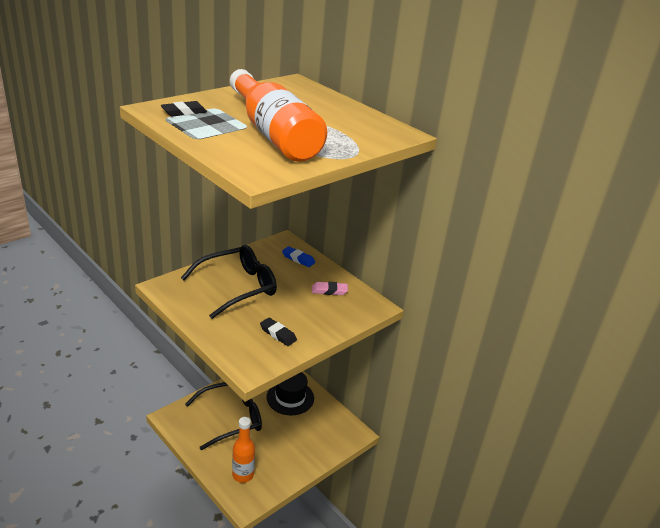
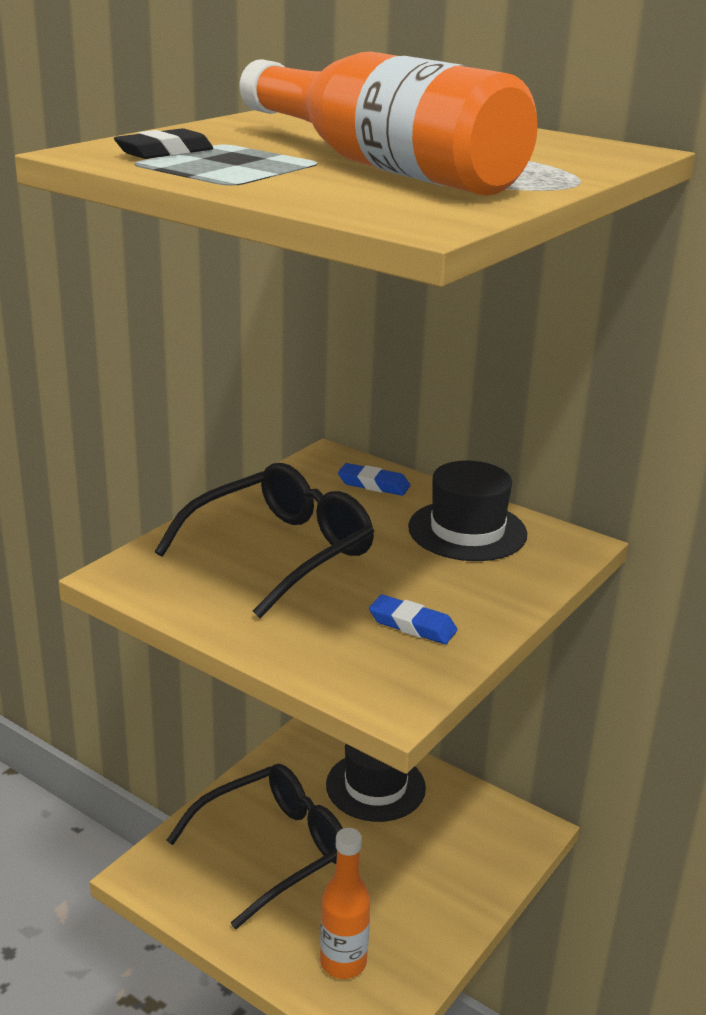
camera: 10 degrees left, 5 degrees down
(278, 334) = (412, 625): black eraser -> blue eraser
(329, 291) = (467, 531): pink eraser -> black hat

